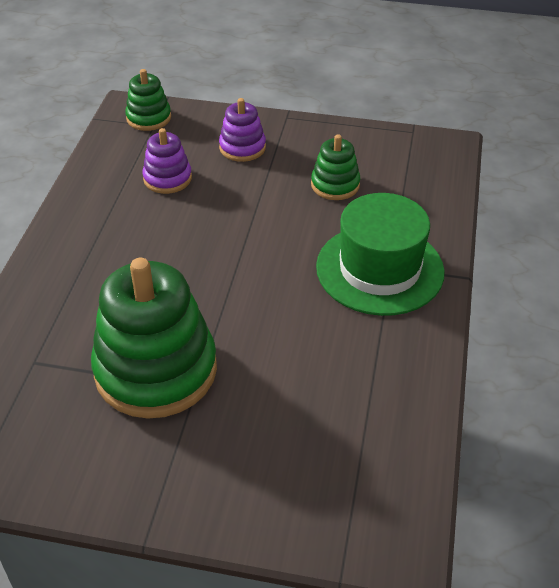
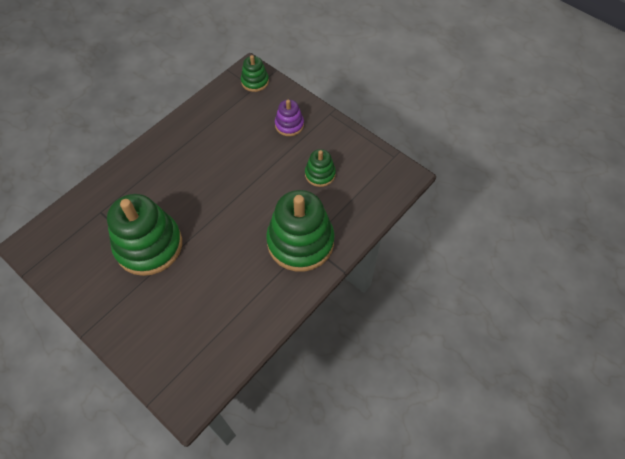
camera: 30 degrees right, 15 degrees up
(167, 178) = (235, 128): purple stacking toy -> none
(380, 269) = (300, 242): green hat -> green stacking toy

